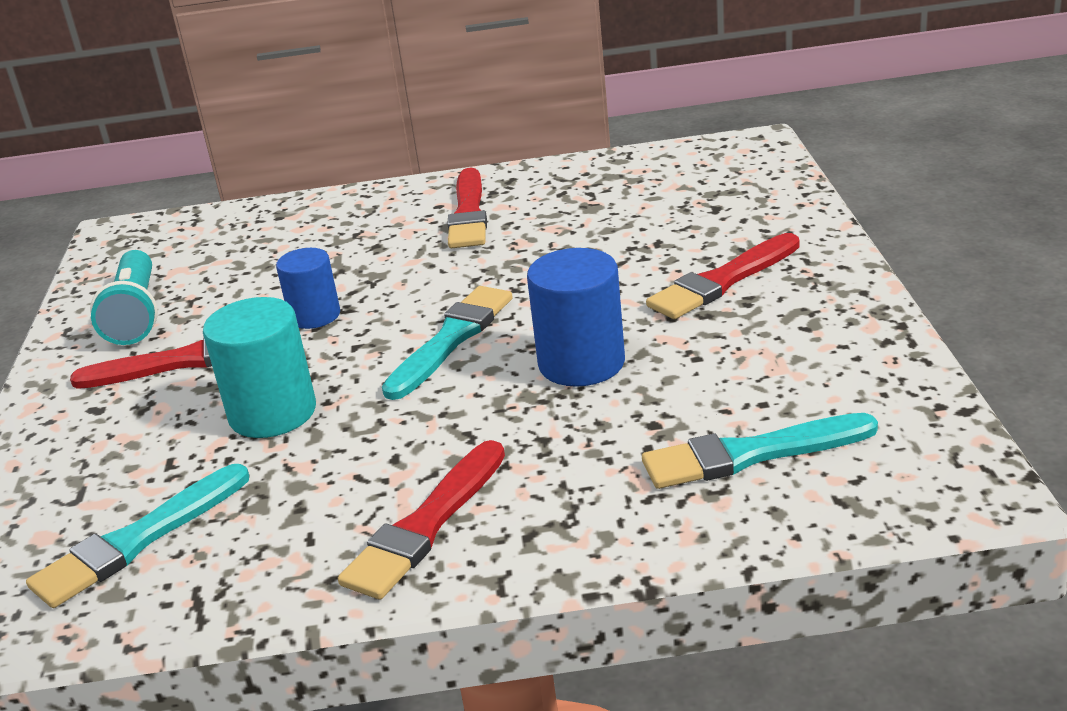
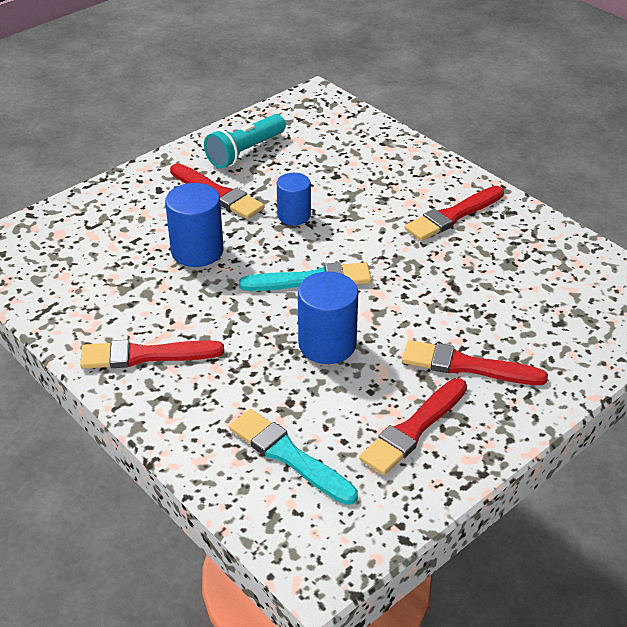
camera: 50 degrees right, 10 degrees up
(138, 540) = (74, 264): turquoise brush -> none
(272, 413) = (197, 251): turquoise cylinder -> blue cylinder
(790, 347) = (413, 429): none -> red brush

